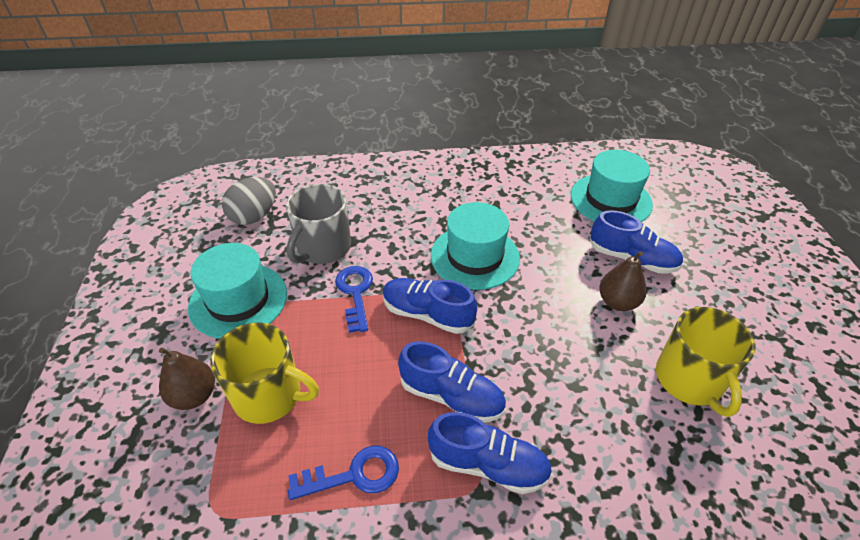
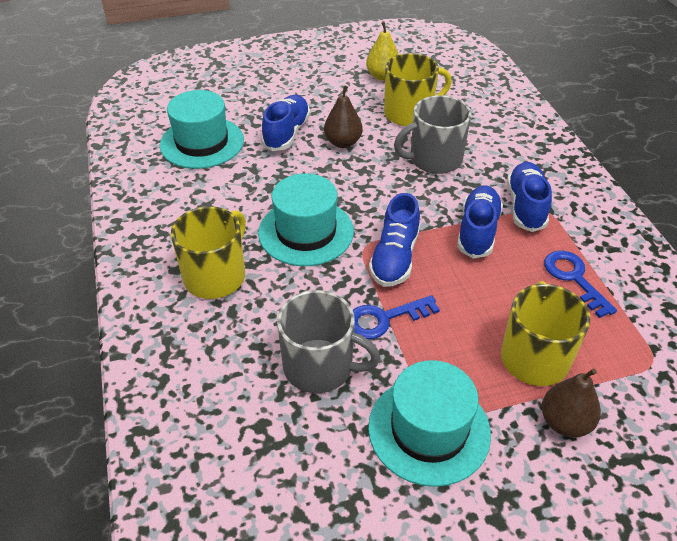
camera: 100 degrees left, 0 degrees up
(254, 216) = (270, 469): grey egg -> none
(433, 201) = (216, 276): none -> yellow mug
(587, 384) = (434, 159): none -> grey mug
(780, 367) = (382, 76): none -> yellow pear

